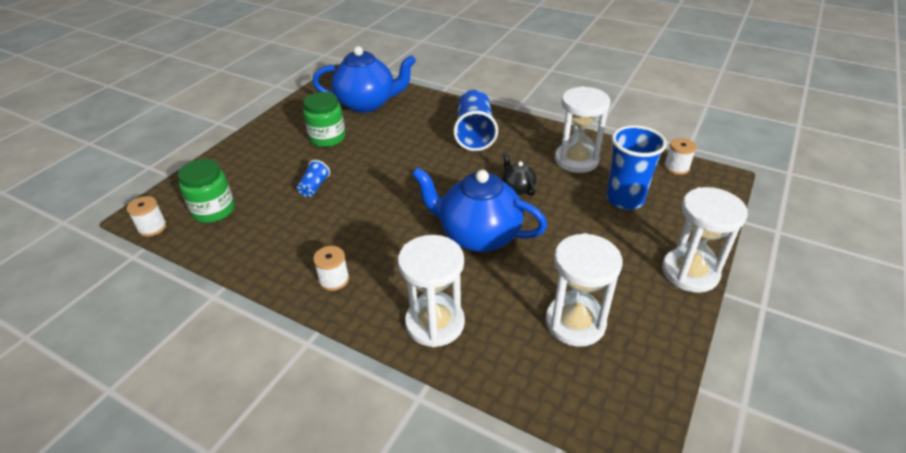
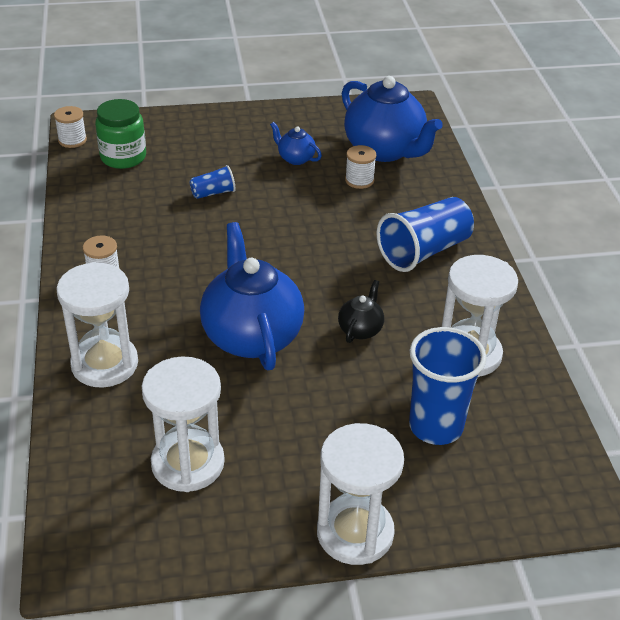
camera: 50 degrees right, 0 degrees up
(327, 138) = (295, 158): green jar -> blue teapot
(676, 167) = (560, 452): white spool -> white spool (359, 180)

